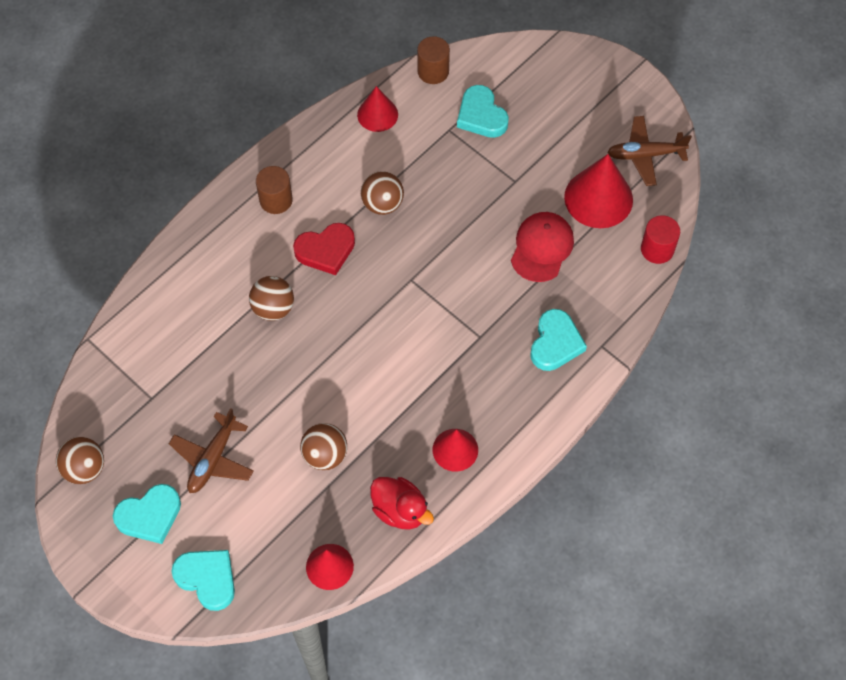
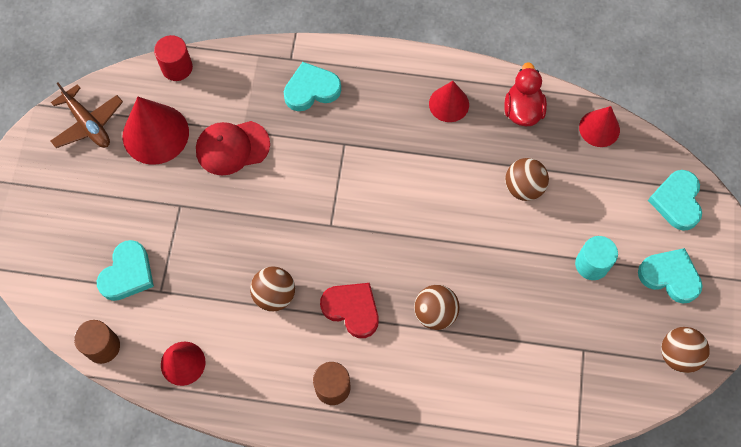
camera: 125 degrees left, 5 degrees up
(213, 459) = (591, 264): brown plane -> turquoise cylinder

